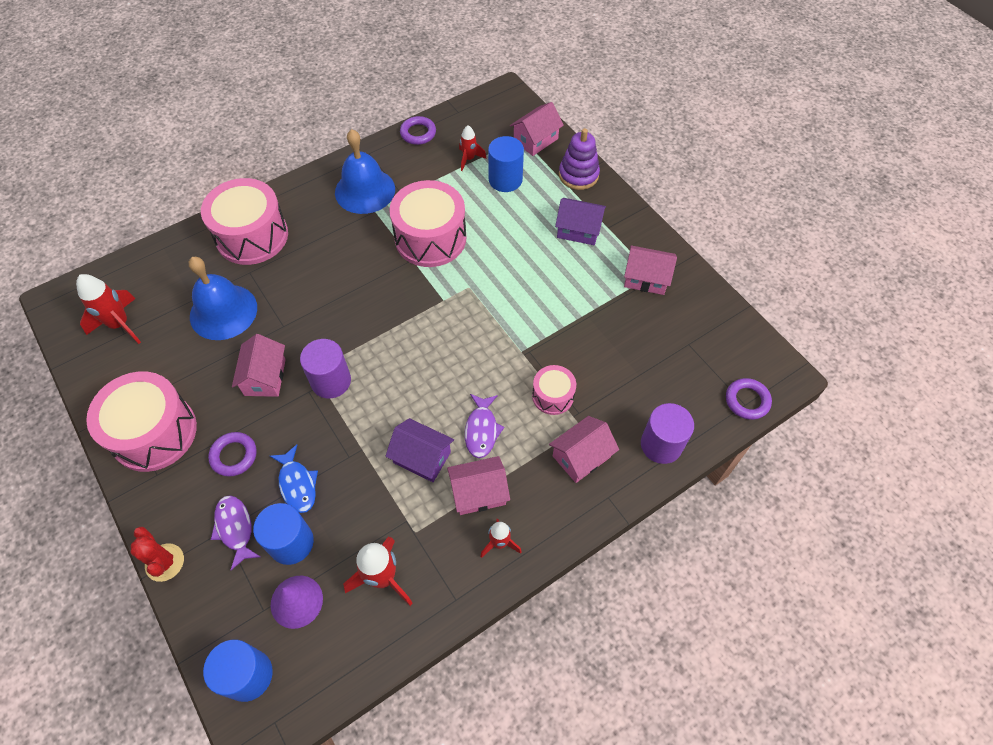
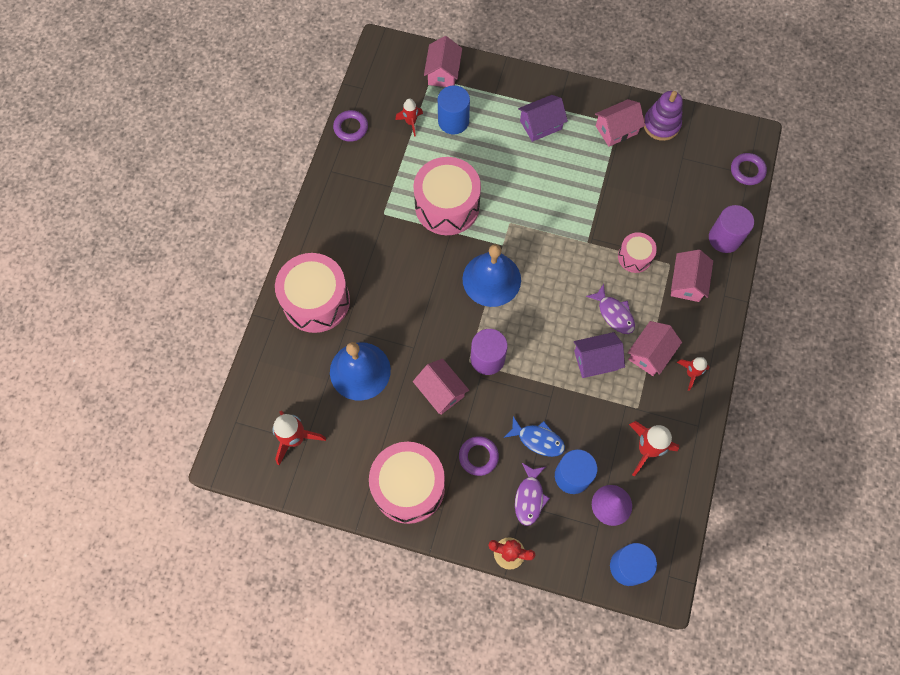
camera: 40 degrees left, 10 degrees up
(235, 528) = (529, 497): purple fish -> purple fish turned 105 degrees counterclockwise
(365, 190) = (361, 203): blue bell -> blue bell (491, 279)
(578, 175) = (500, 81): purple stacking toy -> purple stacking toy (661, 125)

